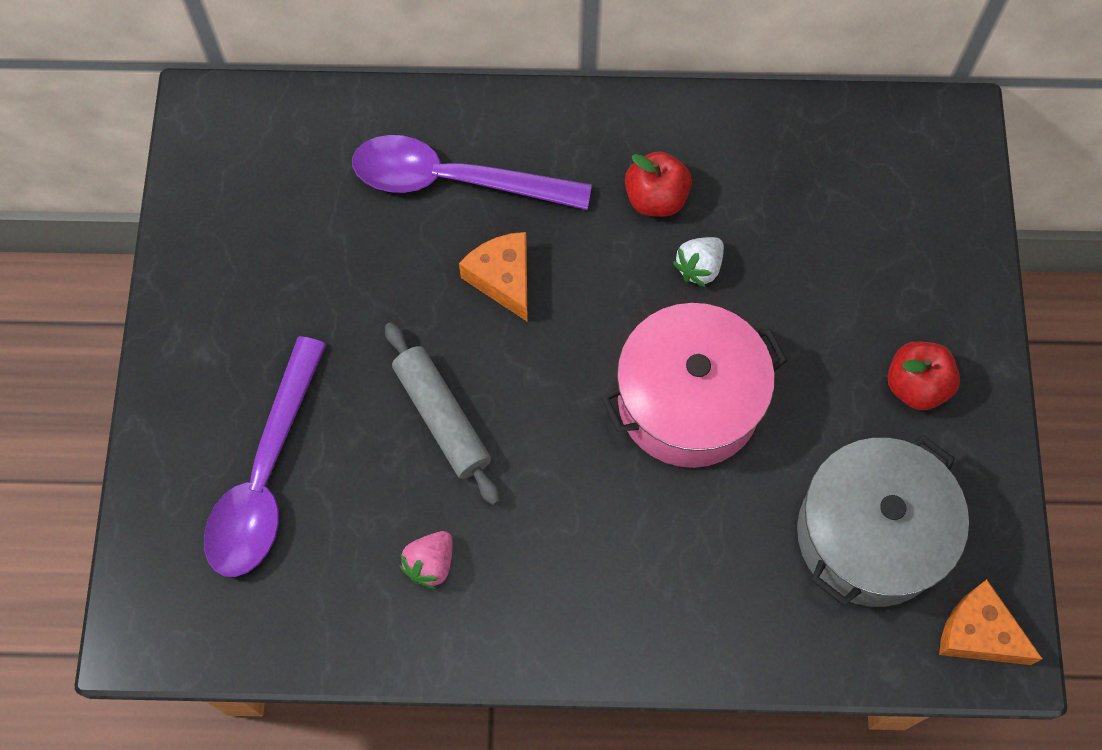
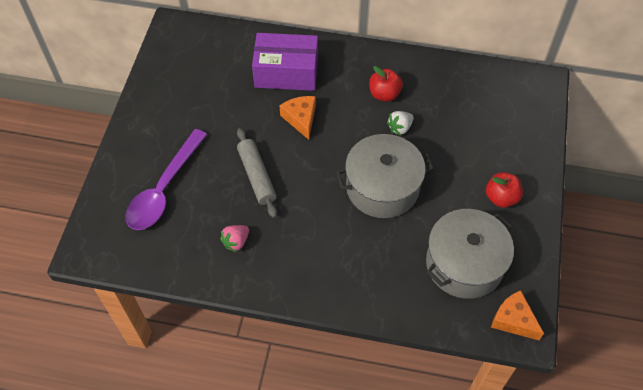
camera: 10 degrees right, 10 degrees down
(454, 180) = (286, 72): purple spoon -> purple box
(688, 401) = (382, 187): pink pot -> grey pot

